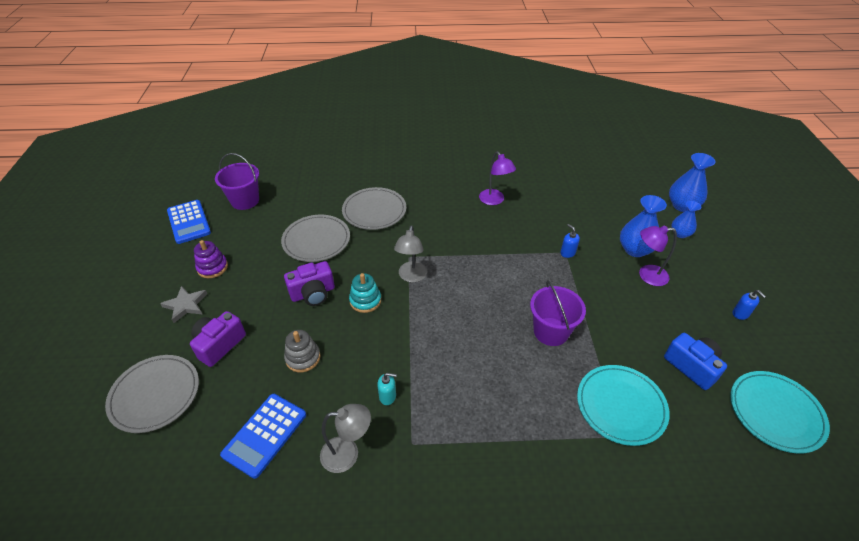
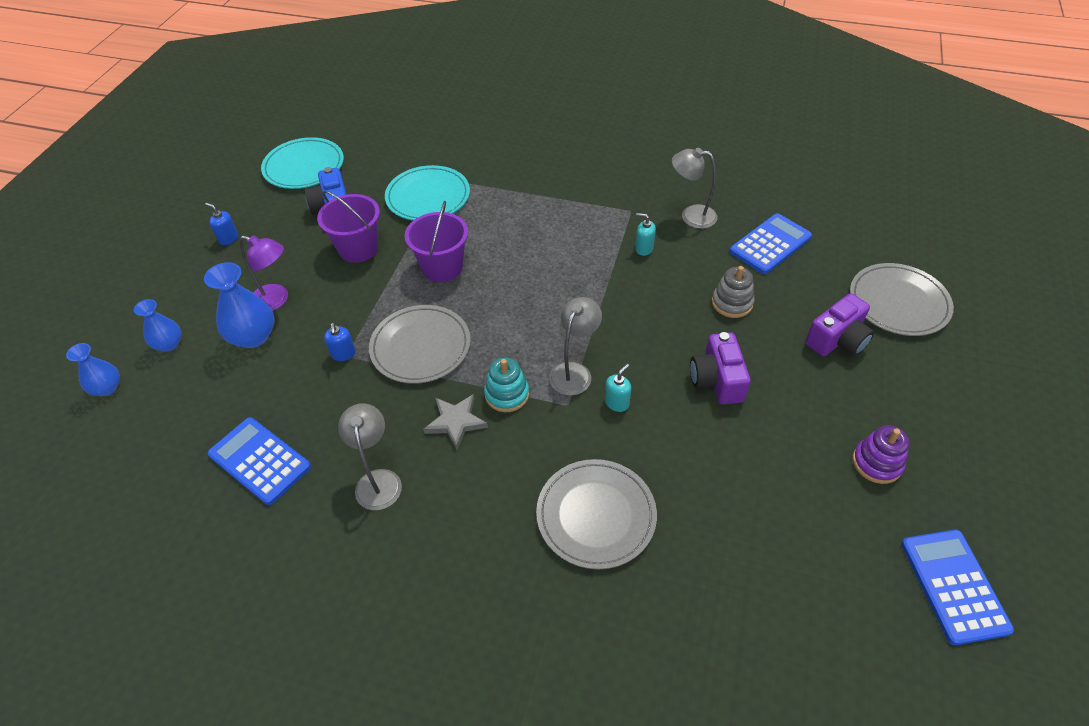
camera: 160 degrees left, 5 degrees up
(185, 305) = (899, 406): grey star -> grey star (456, 422)
(245, 201) = (850, 619): purple bucket -> purple bucket (358, 248)
(313, 293) = (716, 380): purple camera -> purple camera turned 90 degrees counterclockwise
(316, 240) = (707, 474): grey plate -> grey plate (420, 347)
(365, 300) = (646, 353): turquoise stacking toy -> turquoise stacking toy (507, 394)
(377, 264) = (617, 403): none -> turquoise soap dispenser
(494, 200) = (378, 480): purple lamp -> grey lamp
(562, 195) = (260, 461): none -> blue calculator
(682, 205) = (107, 387): blue vase -> blue vase, size x0.63
(740, 314) = (228, 238): blue soap dispenser -> blue soap dispenser turned 45 degrees counterclockwise

